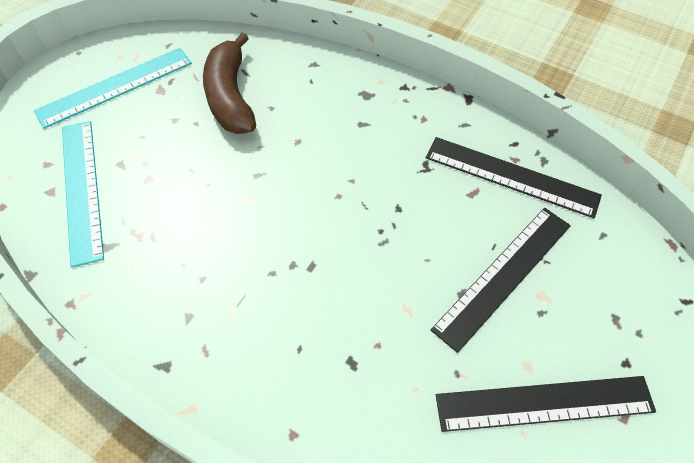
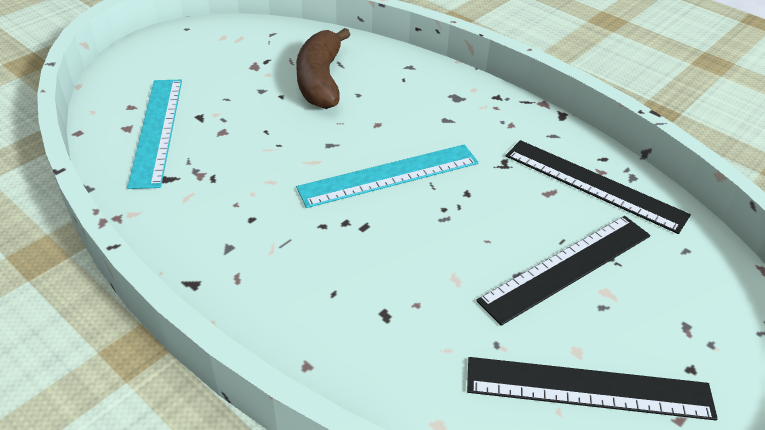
camera: 10 degrees right, 15 degrees down
(115, 87) = (212, 58): turquoise ruler -> turquoise ruler (389, 175)

